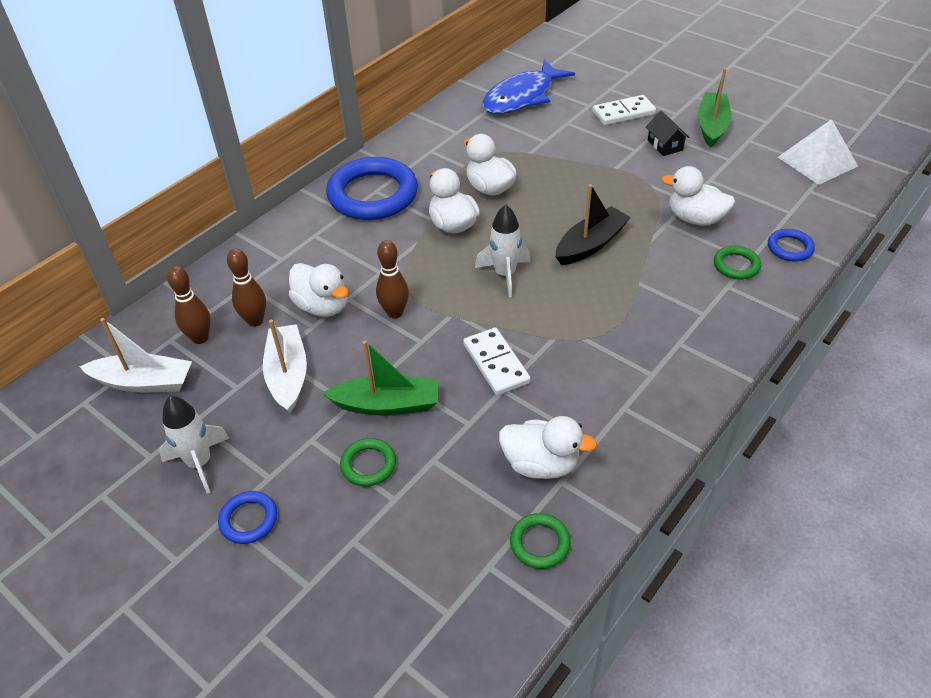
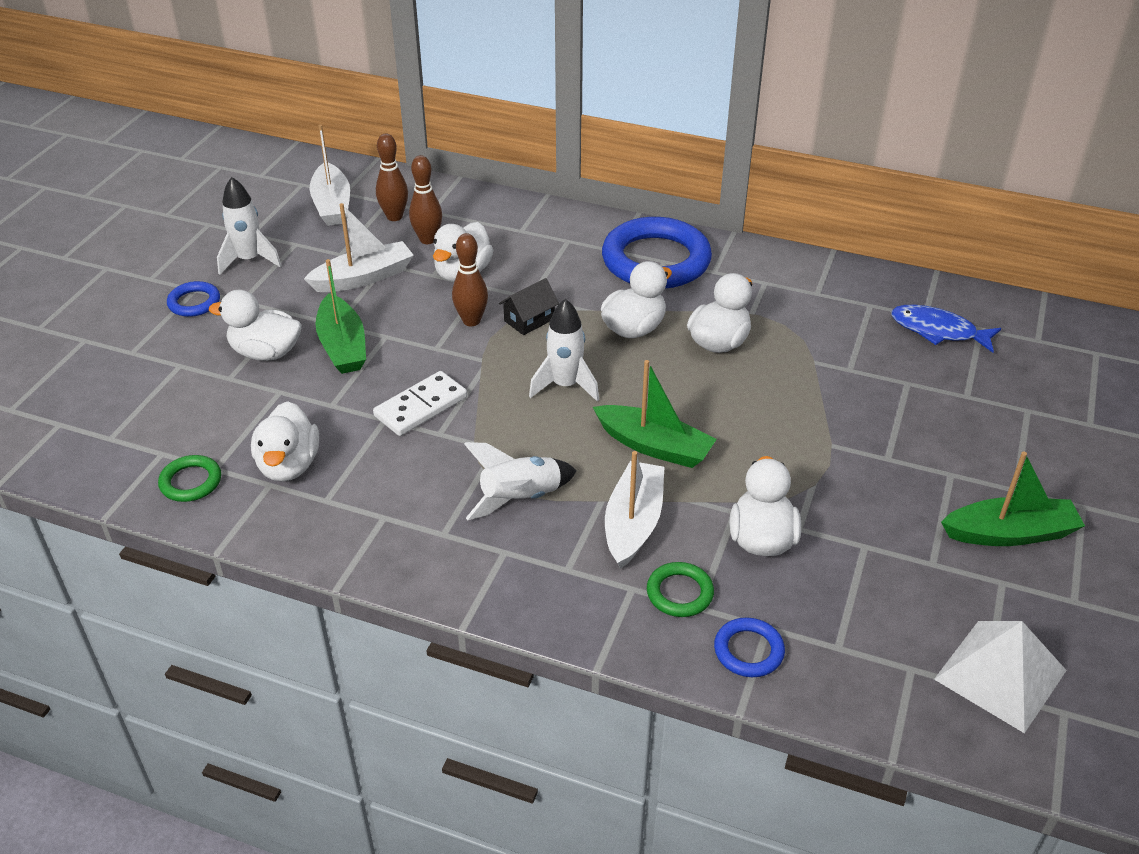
camera: 70 degrees right, 5 degrees down
(368, 465) = (266, 353): green ring -> white duck
(522, 97) = (938, 331): blue fish -> blue fish, size x0.66
(590, 244) = (654, 446): black boat -> green boat
(623, 113) = (973, 433): white domino -> none
(625, 324) = (520, 498): none -> white rocket
(665, 145) = (920, 487): black house -> black house (529, 320)
(666, 272) = (633, 523): none -> white boat

